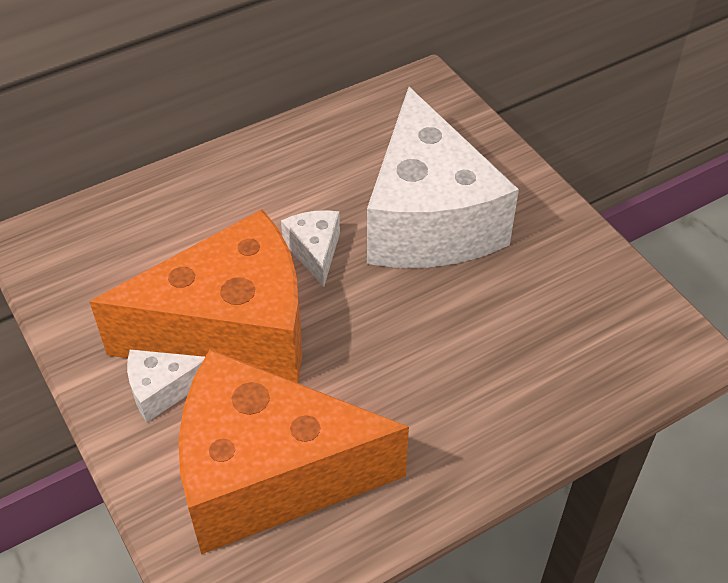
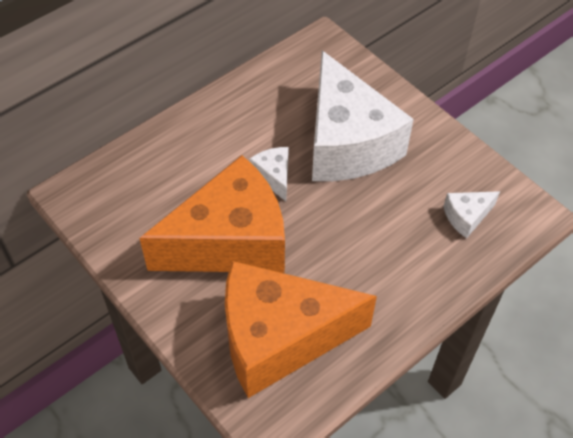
camera: 10 degrees left, 5 degrees up
(163, 390) = (193, 290): white cheese -> white cheese (466, 217)

